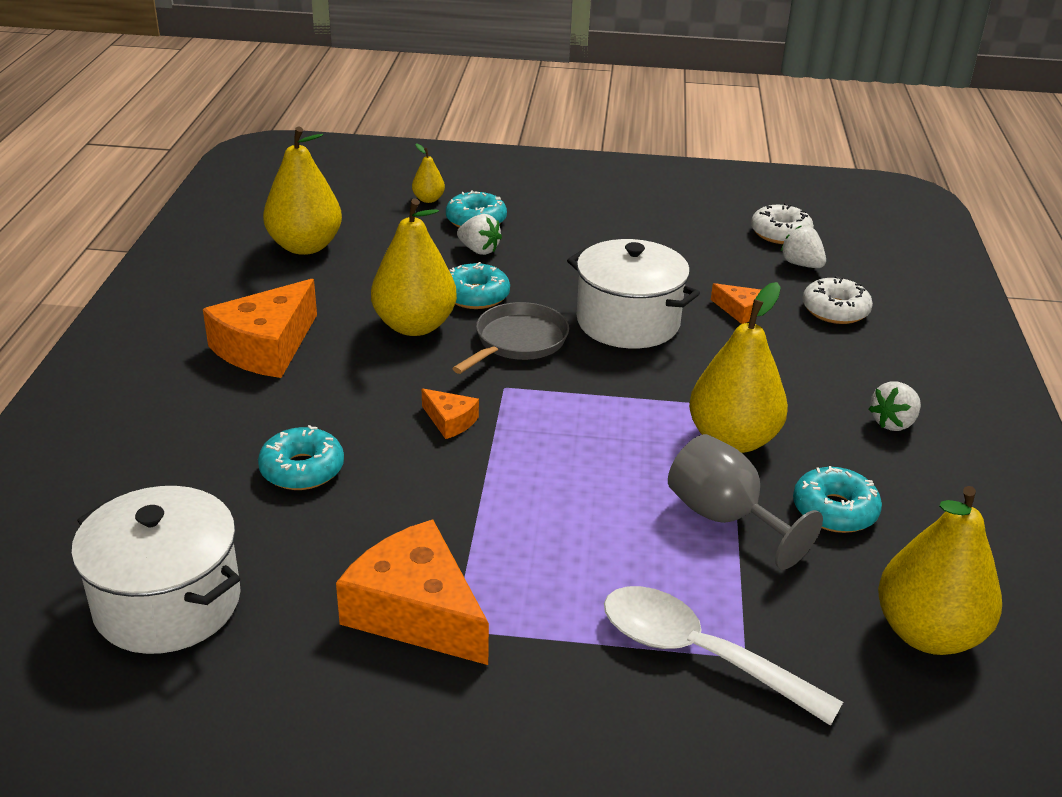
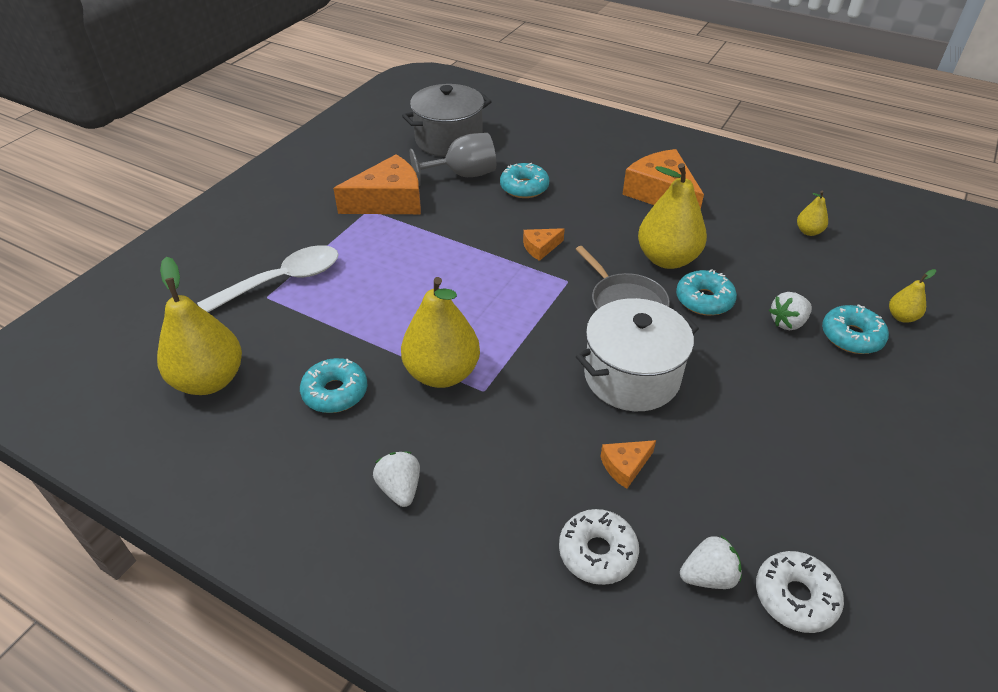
camera: 115 degrees right, 10 degrees up
(168, 603) = (449, 140): white pot -> grey pot
(305, 246) = (808, 231): yellow pear -> yellow pear, size x0.46
(725, 518) = (369, 334): grey goblet -> grey goblet (463, 175)

